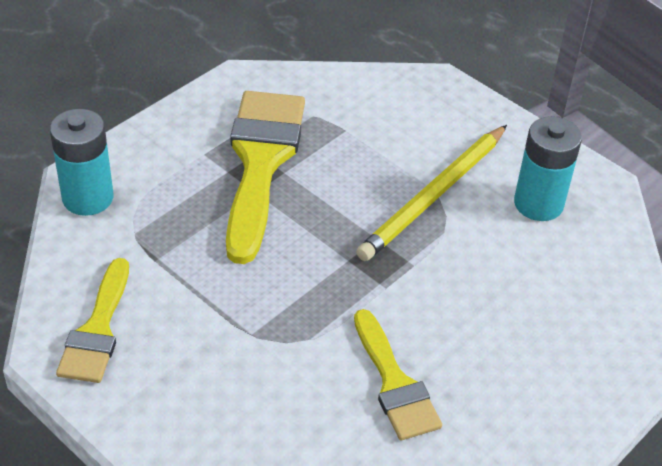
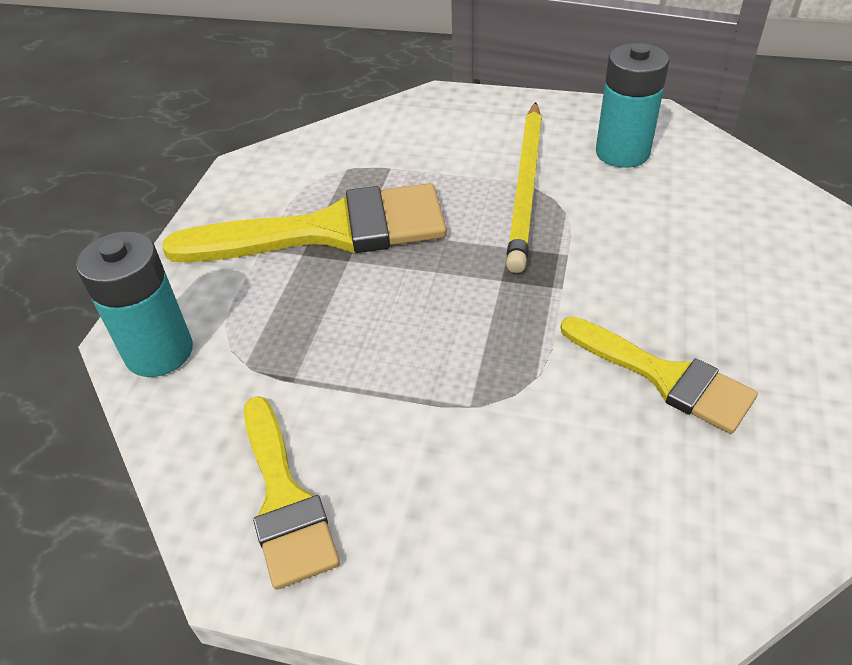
camera: 25 degrees left, 0 degrees up
(260, 162) = (330, 230): yellow brush -> yellow brush turned 105 degrees clockwise

